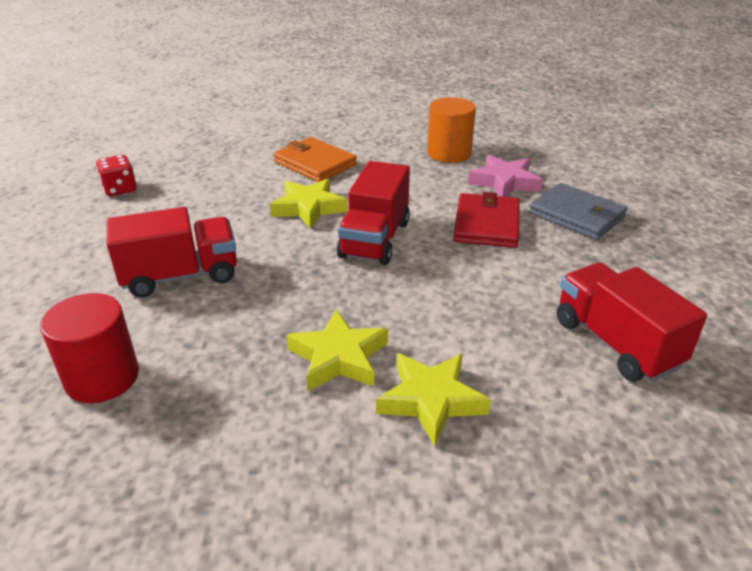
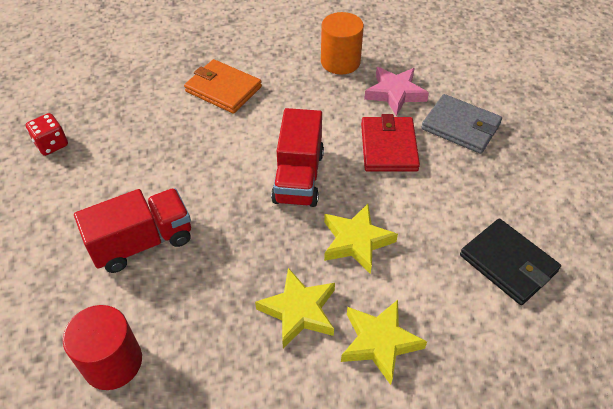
camera: 10 degrees left, 15 degrees up
(309, 208) = (232, 146): yellow star -> yellow star (356, 241)
(615, 343) = (508, 263): red truck -> black wallet

